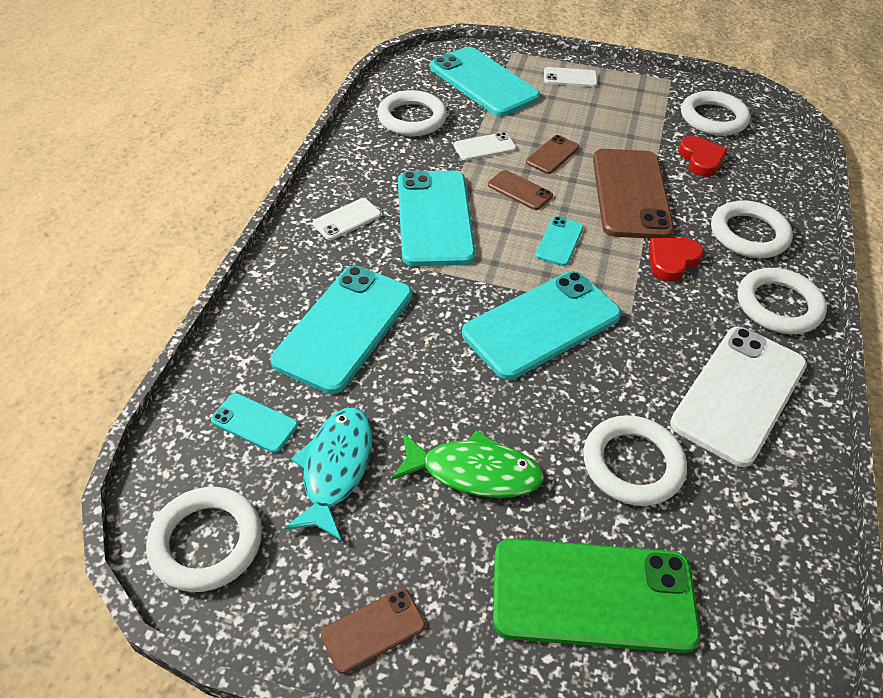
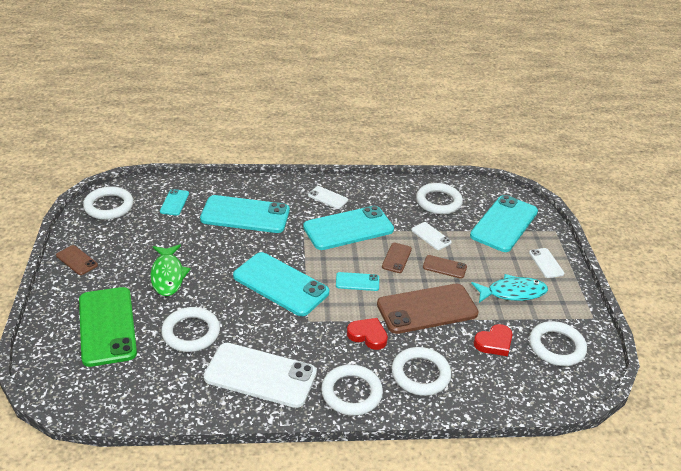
camera: 70 degrees right, 10 degrees down
(335, 469) = (156, 232): turquoise fish -> turquoise fish (512, 293)

